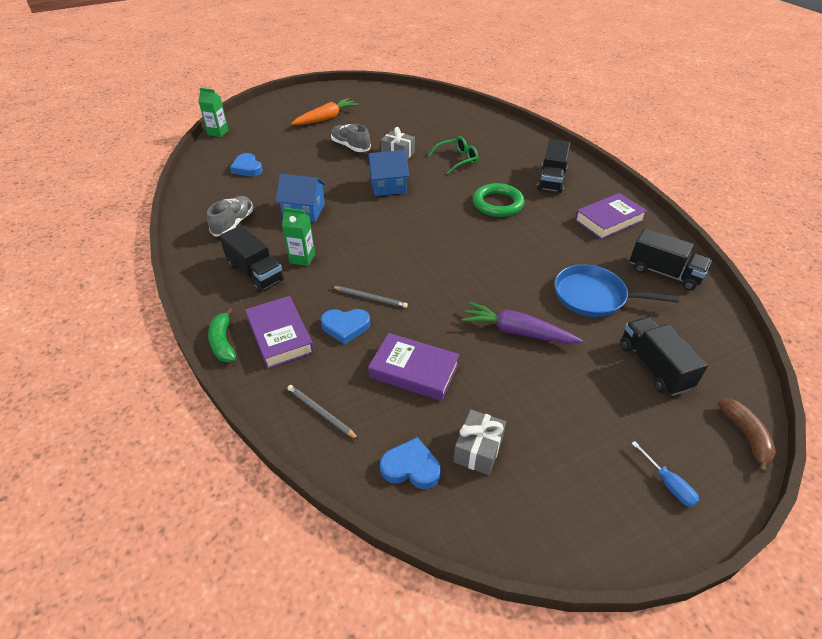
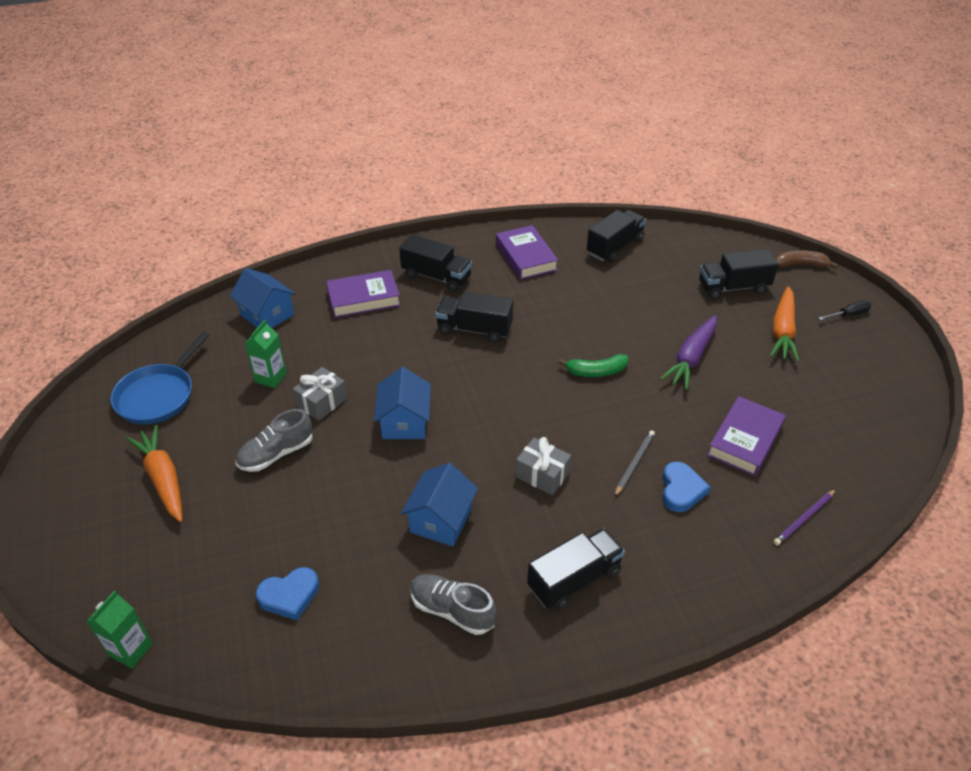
camera: 80 degrees left, 0 degrees up
(223, 342) = (705, 612): green banana -> green banana (596, 371)
(280, 336) = (694, 552): purple book -> purple book (363, 298)
(302, 258) = (551, 526): green carton -> green carton (271, 377)
(321, 412) = (804, 519): grey pencil -> purple pencil
(411, 467) = (858, 457): blue heart -> none
(457, 160) = (362, 346): green glasses -> none
(472, 122) = (267, 315): none -> blue house
(478, 450) = (833, 410): grey gift -> grey gift (542, 475)
(497, 204) = (474, 329): green ring -> black truck
(593, 296) = (644, 298): blue pan -> blue pan (158, 396)
(598, 410) = (783, 331): none -> orange carrot
(668, 484) = (848, 314): blue screwdriver -> black screwdriver

